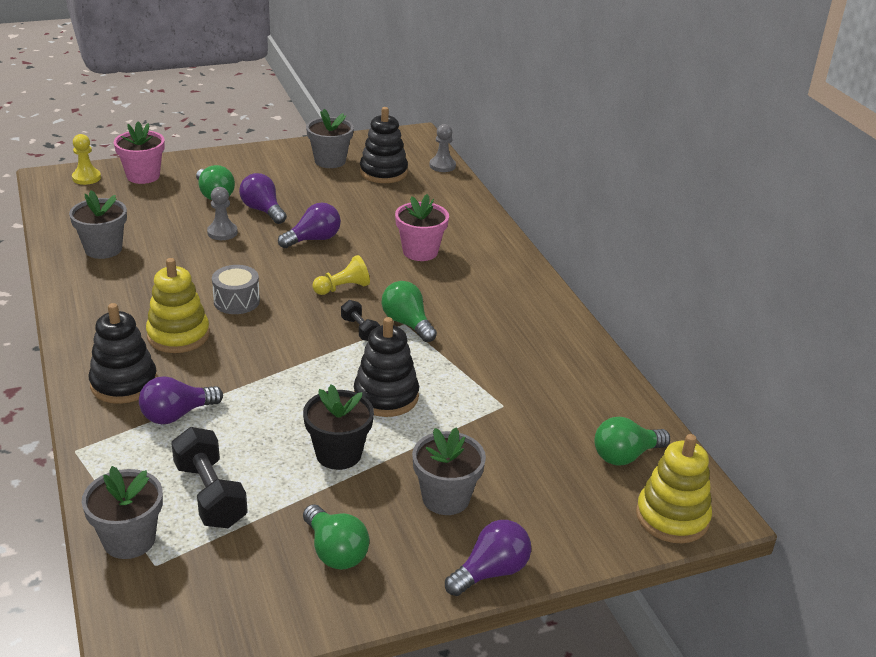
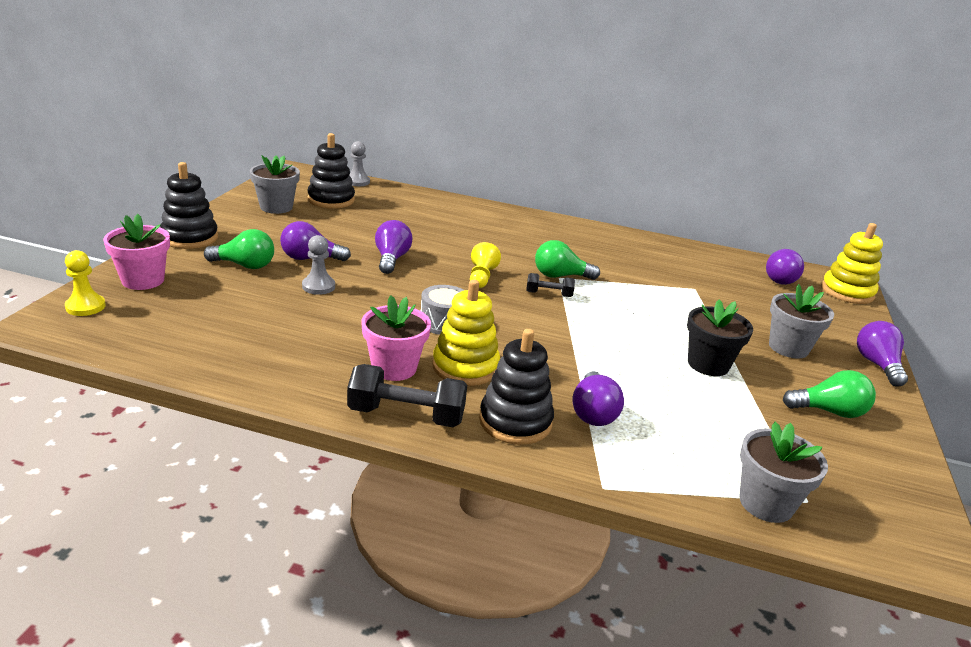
camera: 55 degrees left, 5 degrees down
(103, 249) = (252, 348): grey flower pot -> none
(210, 494) = (724, 438): black dumbbell -> black dumbbell (406, 415)
(386, 396) = (648, 320): black stacking toy -> black stacking toy (190, 238)
(420, 251) = (468, 234): pink flower pot -> pink flower pot (394, 368)
(625, 456) = (778, 278): green light bulb -> purple light bulb

